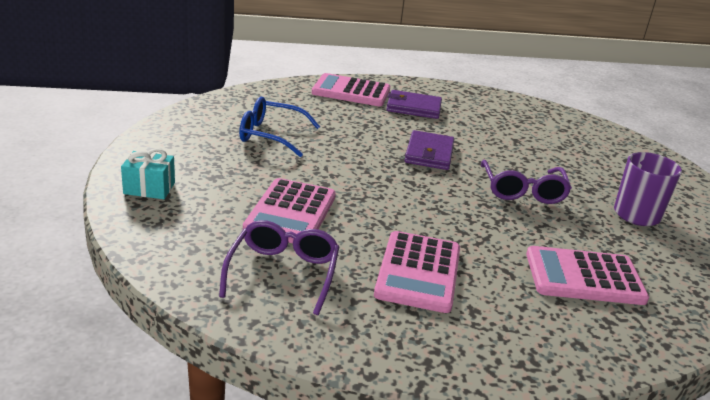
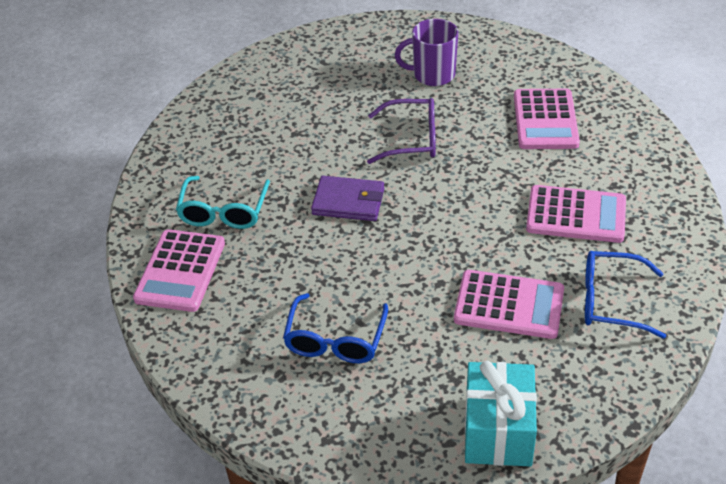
camera: 85 degrees left, 15 degrees up
(149, 188) = (498, 431): turquoise gift -> turquoise gift, size x1.66
(283, 273) = (611, 301): purple glasses -> blue glasses
(413, 108) = (223, 212): purple wallet -> turquoise glasses

